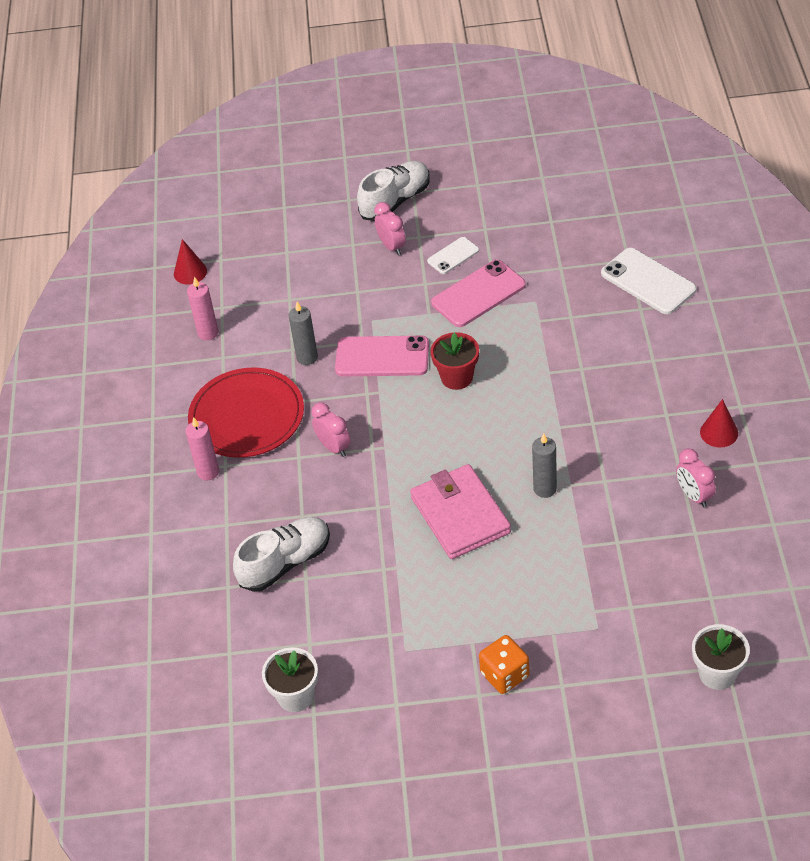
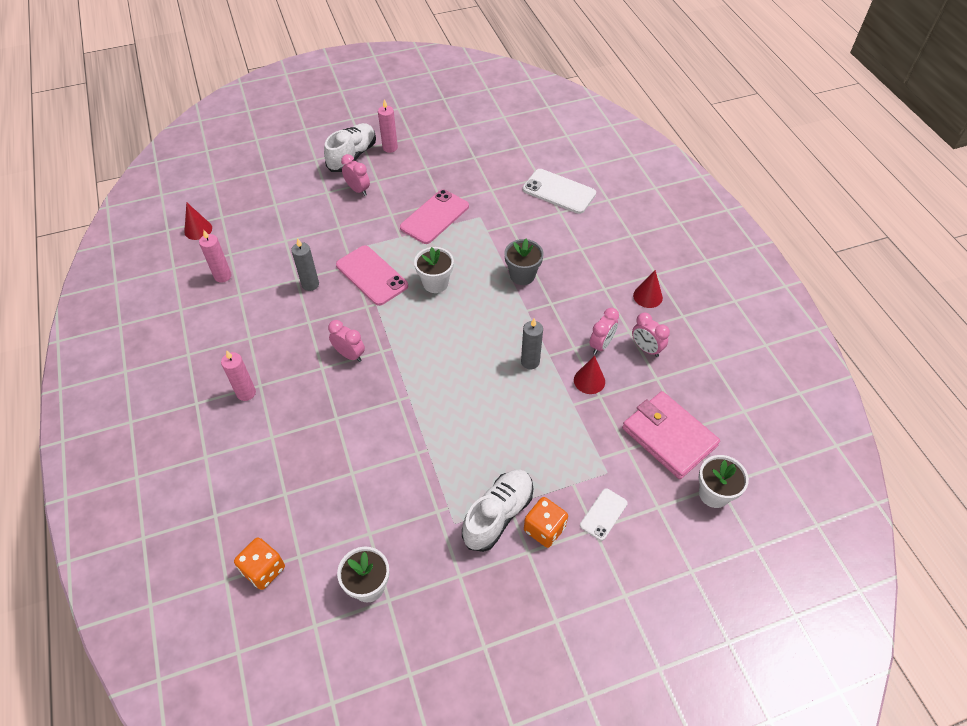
camera: 20 degrees left, 5 degrees up
(190, 659) = (264, 570): none -> orange dice
(247, 416) = (270, 340): red plate -> none
(285, 562) = (331, 462): white shoe -> white shoe (498, 515)
(382, 357) = (371, 275): pink phone -> pink phone turned 60 degrees clockwise
(445, 195) = (390, 148): none -> pink candle
(453, 256) = (407, 191): white phone -> white phone (603, 514)
(457, 377) = (435, 283): red flower pot -> white flower pot
(460, 515) = (468, 395): pink wallet -> pink wallet (669, 437)
(567, 383) = (522, 275): none -> grey flower pot
(610, 522) = (589, 380): none -> red cone
(639, 482) = (601, 345): none -> pink clock

